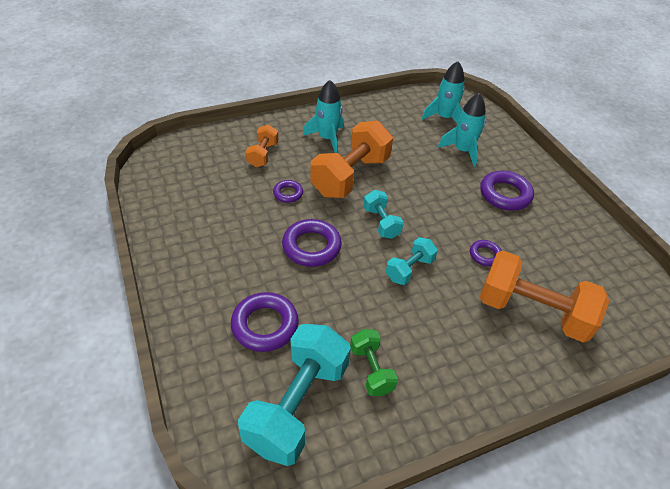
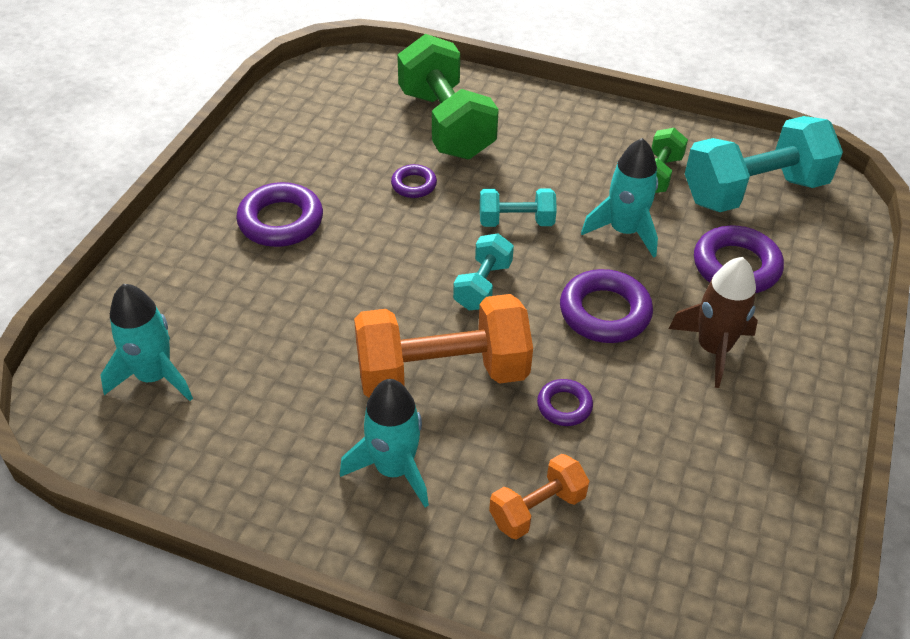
camera: 135 degrees left, 0 degrees up
(241, 261) = (713, 349): none -> brown rocket
(462, 151) = (227, 306): turquoise rocket -> turquoise rocket (624, 231)
(532, 311) = (446, 124): orange dumbbell -> green dumbbell

